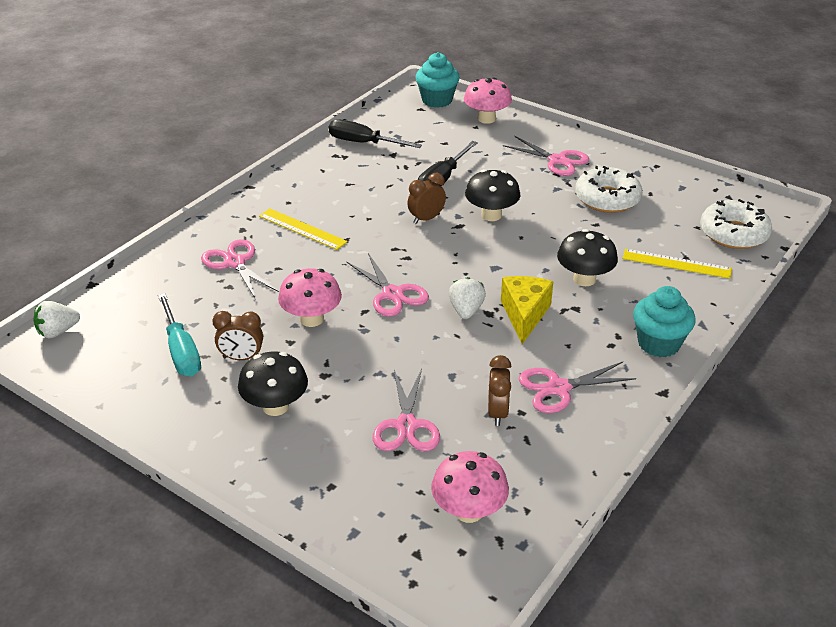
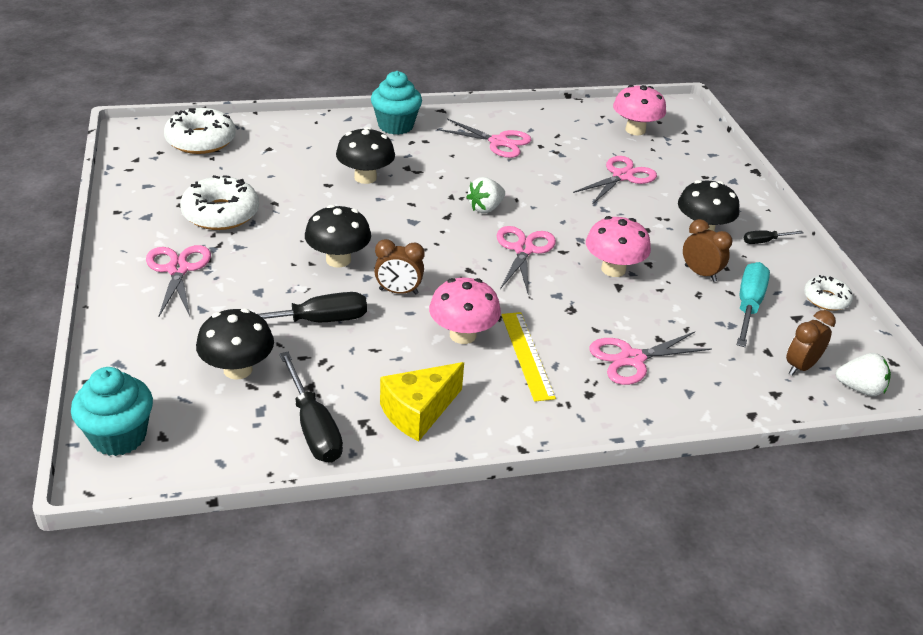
camera: 140 degrees left, 0 degrees up
(118, 399) = (826, 299): none -> white donut
(209, 432) = (765, 241): none -> black screwdriver
(235, 263) = (632, 359): pink scissors -> pink scissors turned 60 degrees clockwise
(437, 142) = (238, 369): none -> black mushroom
(486, 119) = (129, 365): pink mushroom -> pink mushroom (462, 335)
(497, 413) = (555, 152): brown clock -> brown clock (800, 366)
(524, 315) = (449, 183): yellow cheese -> yellow cheese (418, 412)
(676, 263) = (284, 149): yellow ruler -> none

